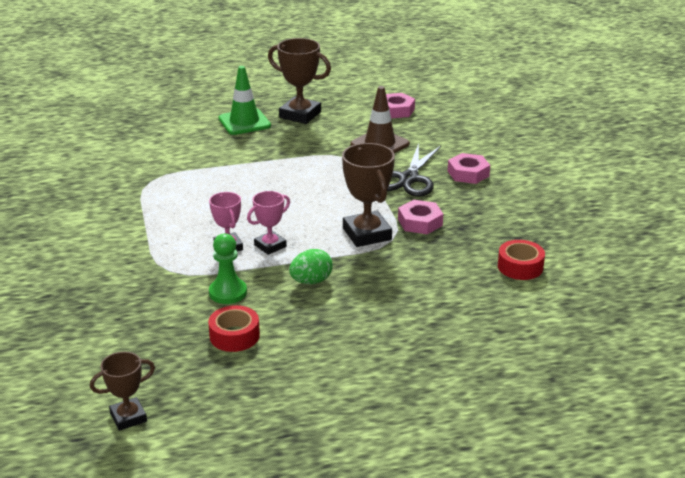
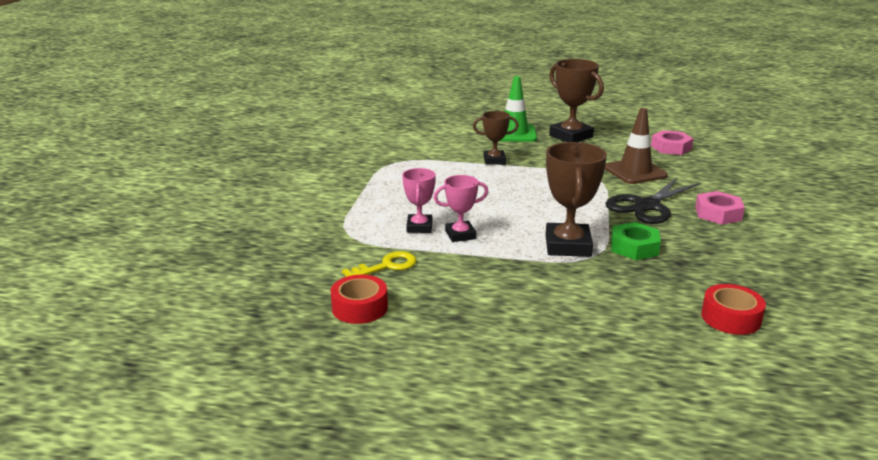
camera: 25 degrees right, 5 degrees down
(128, 417) = (193, 357): brown trophy -> brown trophy (494, 160)
(228, 292) = (386, 266): green pawn -> yellow key
(311, 281) = (477, 276): green egg -> none
(420, 222) = (634, 247): pink nut -> green nut

